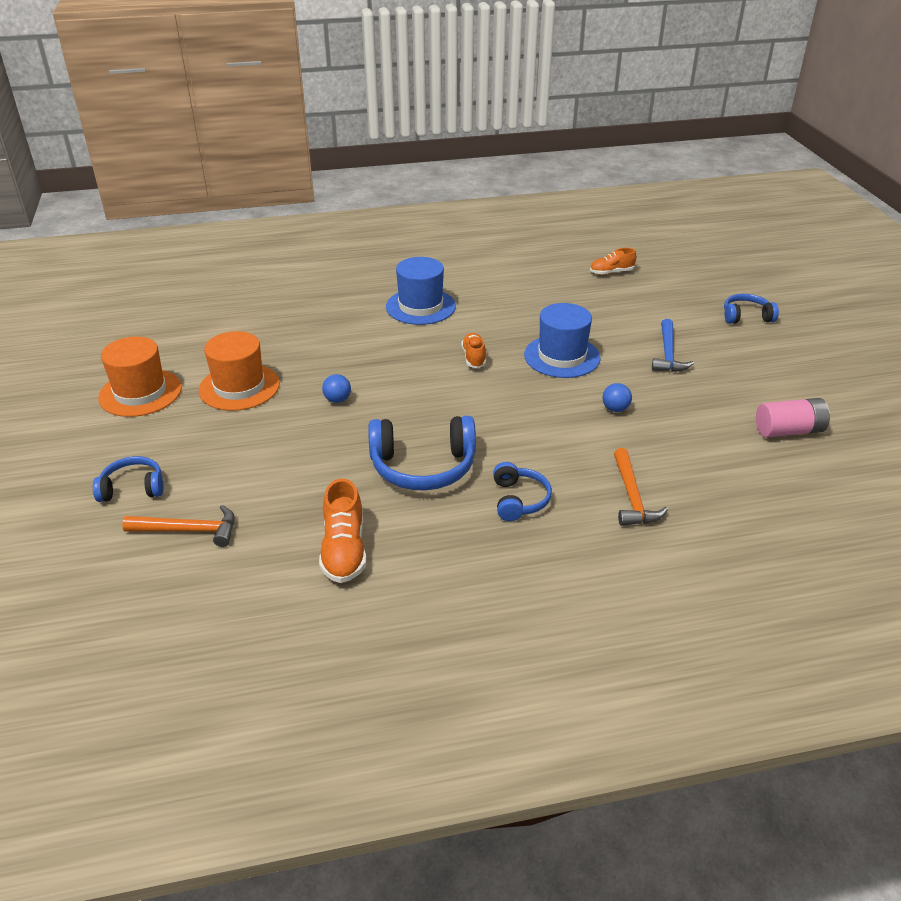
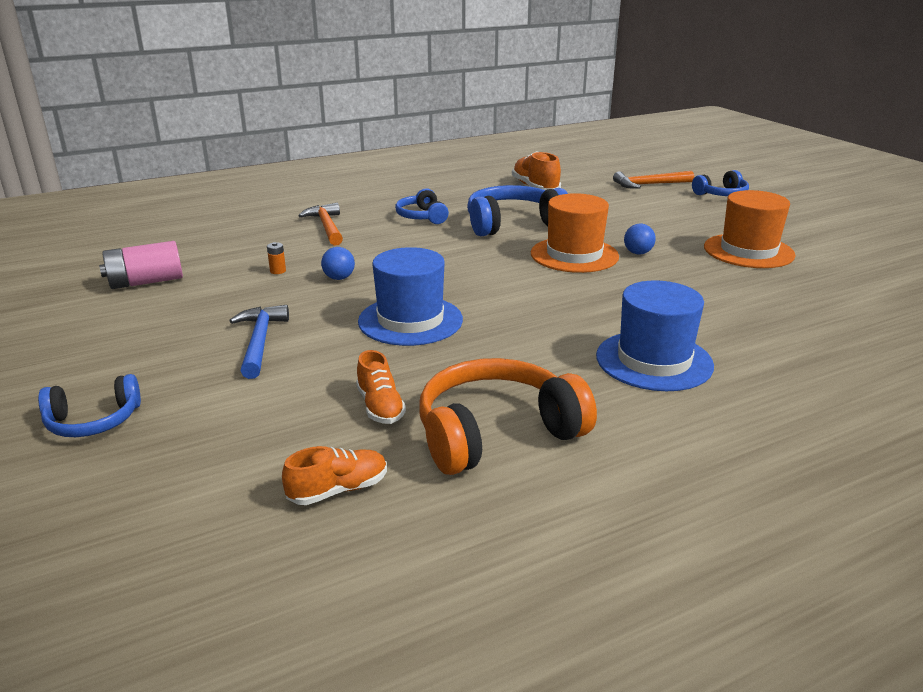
camera: 165 degrees right, 10 degrees down
(140, 393) = (831, 237): orange hat -> orange hat (574, 255)
(474, 357) = (524, 305): orange shoe -> orange shoe (380, 407)
(532, 283) = (497, 433): none -> orange headphones
(672, 427) = (278, 271): none -> orange battery

